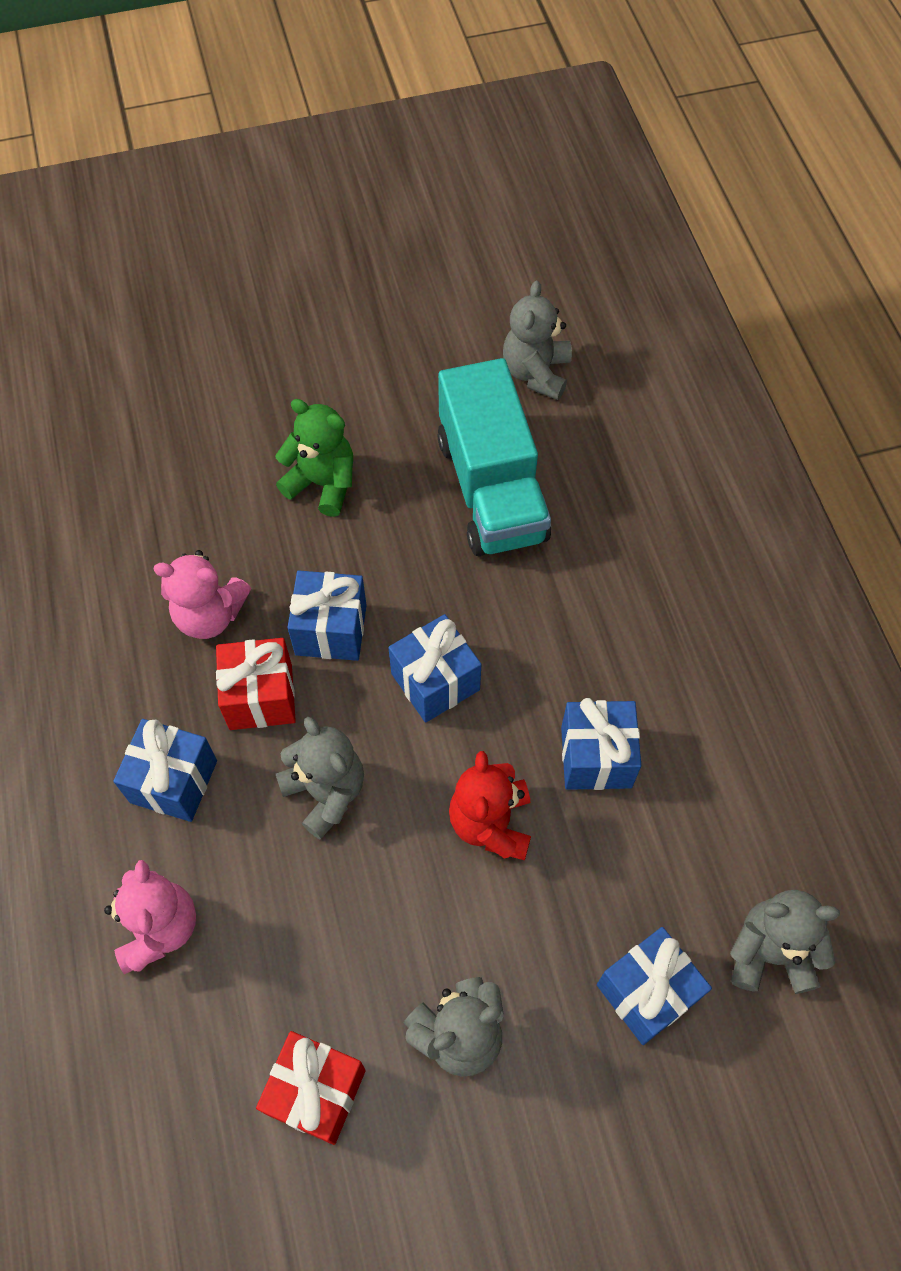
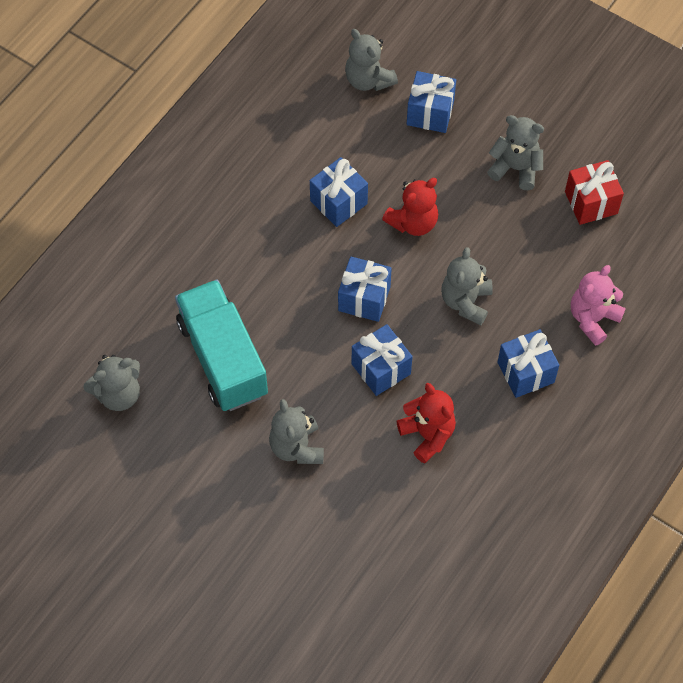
camera: 130 degrees left, 0 degrees up
(209, 615) = (427, 434): pink teddy bear -> red teddy bear
(260, 697) = (447, 371): red gift -> none
(322, 483) = (297, 447): green teddy bear -> grey teddy bear
(491, 488) = (223, 358): turquoise truck -> turquoise truck turned 60 degrees counterclockwise

